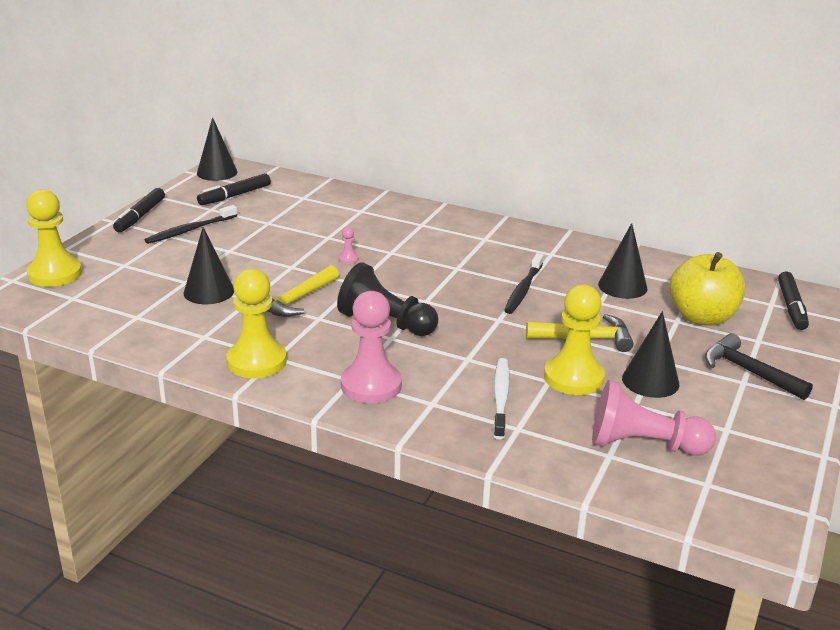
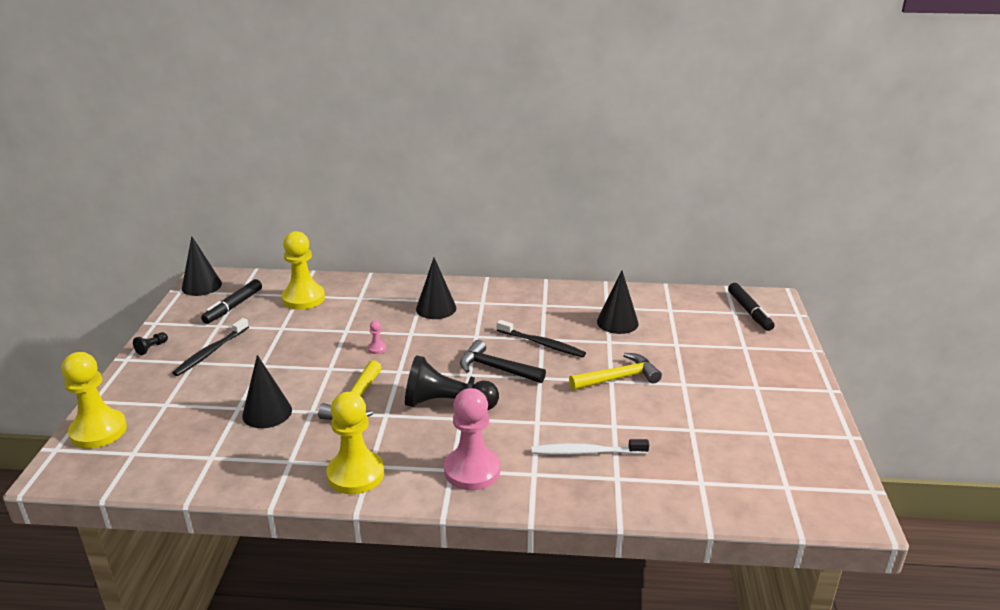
camera: 20 degrees left, 0 degrees up
(140, 216) = (152, 348): black marker -> black pawn
(501, 397) = (586, 452): white toothbrush -> white toothbrush turned 75 degrees counterclockwise
(523, 289) = (542, 344): black toothbrush -> black toothbrush turned 60 degrees counterclockwise
(573, 377) = (631, 417): yellow pawn -> yellow pawn (303, 298)
(643, 445) = (720, 465): pink pawn -> none
(650, 381) = (690, 404): black cone -> black cone (436, 308)
(702, 317) = (692, 336): yellow apple -> none
(749, 371) = (754, 377): black hammer -> black hammer (496, 368)

